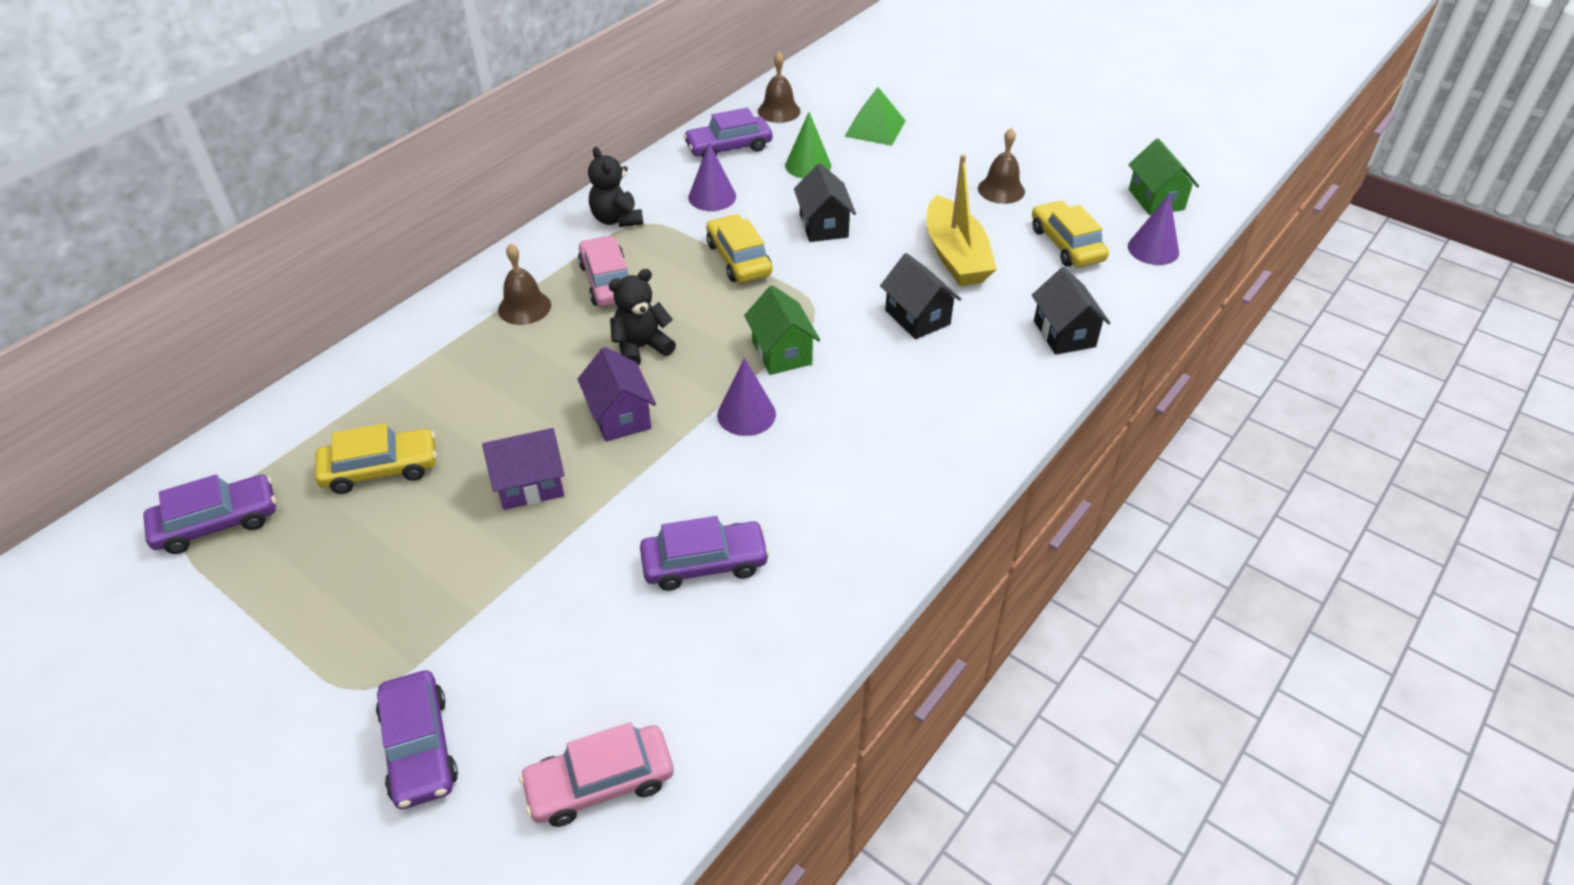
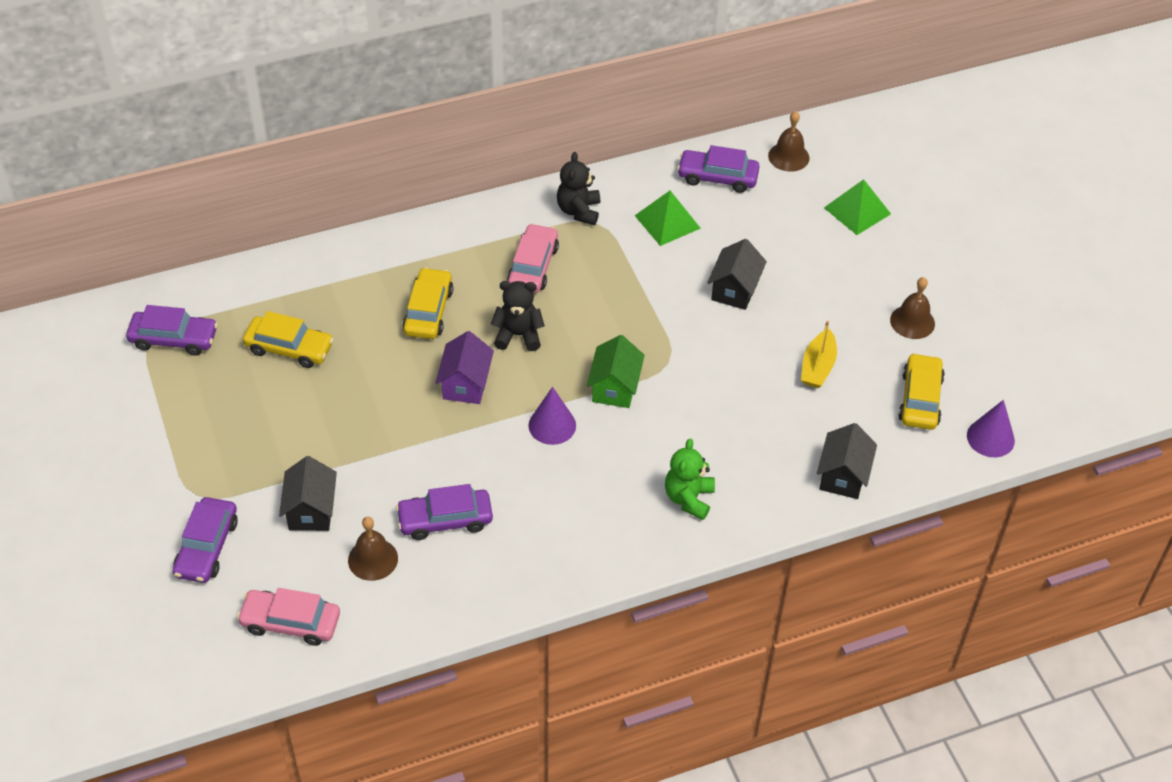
camera: 30 degrees right, 5 degrees up
(524, 307) = (459, 261): brown bell -> brown bell (373, 559)
(530, 485) = (374, 407): purple house -> none
(704, 563) = (445, 520): purple car -> purple car turned 150 degrees clockwise
(712, 197) = (667, 222): purple cone -> green pyramid
(739, 259) = (644, 290): yellow car -> yellow car (428, 311)
(808, 165) = (768, 224): green cone -> none
(917, 317) = (740, 407): black house -> black house (311, 510)
(943, 419) = (689, 498): none -> green teddy bear
(955, 256) = (817, 367): yellow boat -> yellow boat, size x0.63
(1156, 199) = (1041, 393): green house -> none

